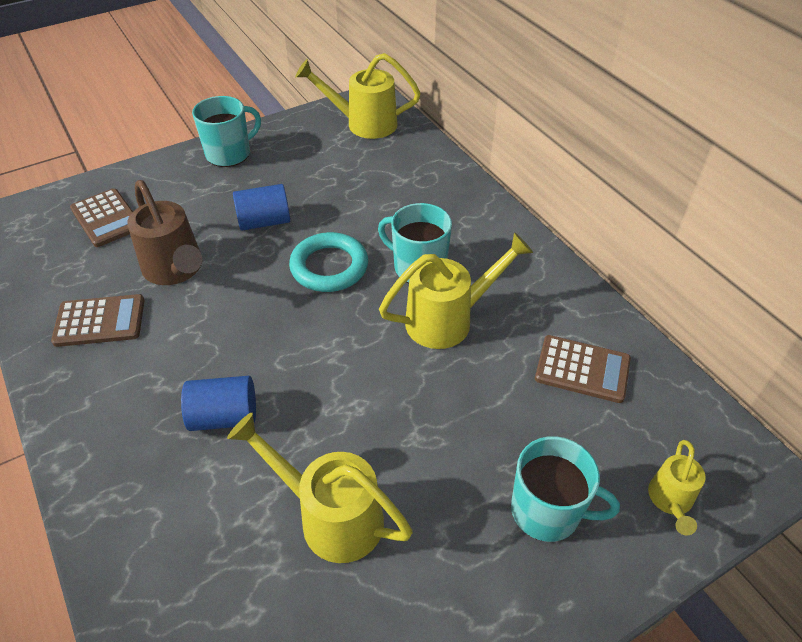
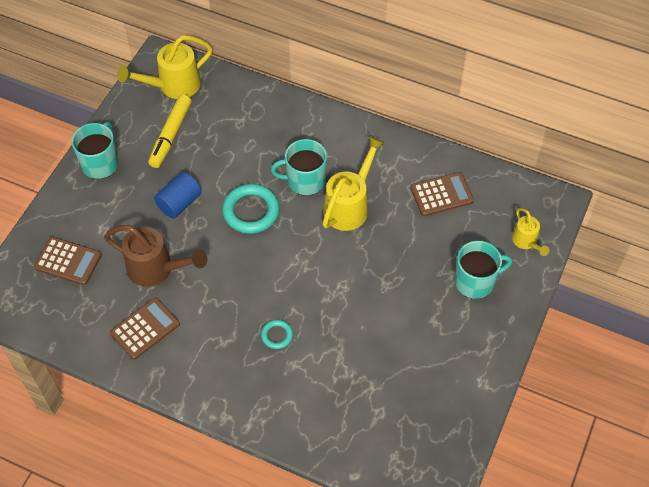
camera: 35 degrees left, 10 degrees up
(224, 416) = (277, 335): blue cylinder -> turquoise ring
(319, 161) = (171, 135): none -> yellow marker
(331, 516) = (378, 348): yellow watering can -> none

